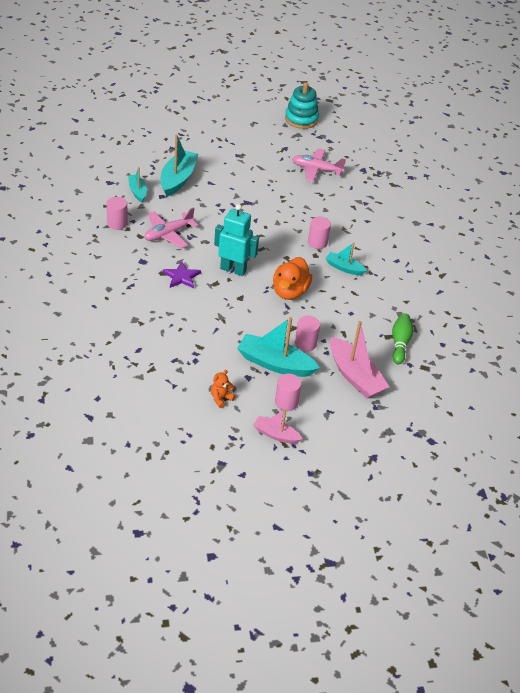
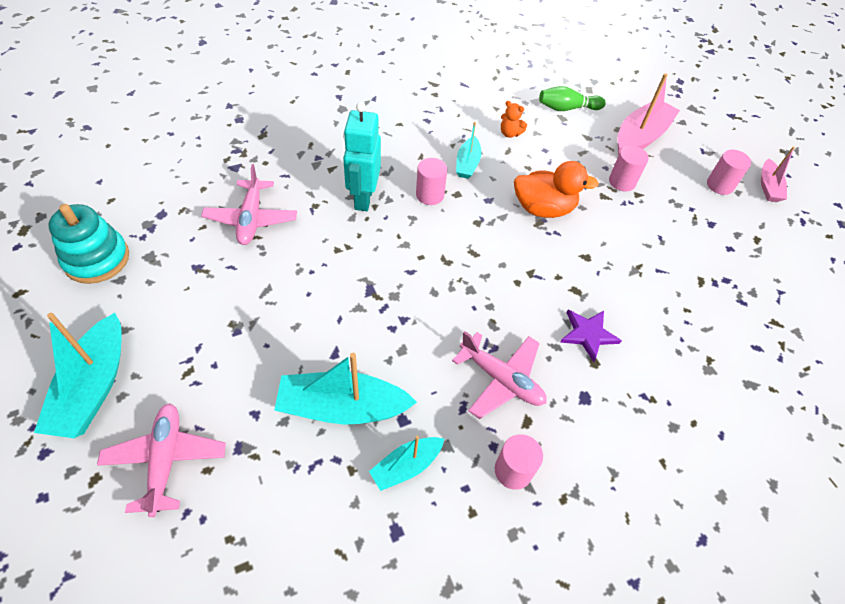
camera: 105 degrees left, 10 degrees up
(176, 129) = (166, 460): none -> pink plane
(221, 398) = (761, 242): orange teddy bear -> orange teddy bear (510, 133)
(233, 269) = (536, 275): turquoise robot -> turquoise robot (363, 198)
(275, 363) = (673, 203): turquoise boat -> turquoise boat (94, 387)

